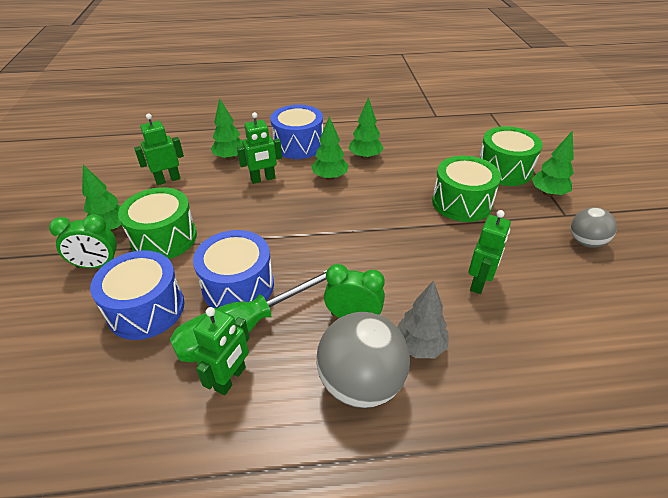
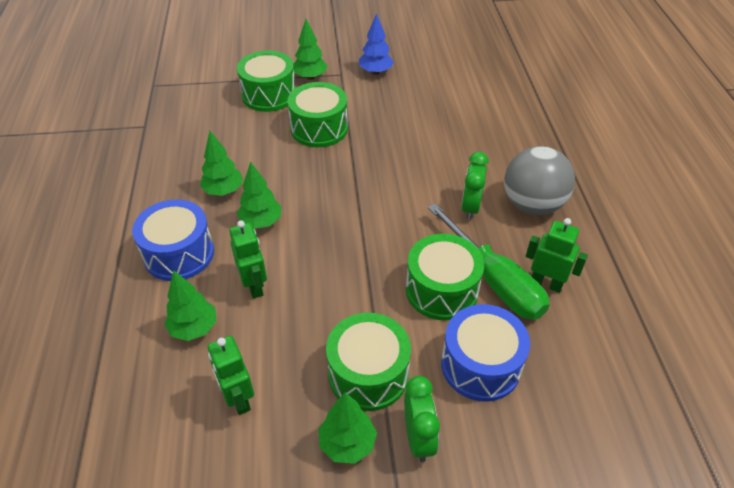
camera: 90 degrees left, 5 degrees up
(238, 286) = (441, 290): blue drum -> green drum
(419, 346) = (493, 172): grey tree -> none
(479, 282) = (424, 133): green robot -> none
(585, 242) = (375, 72): grey ball -> blue tree

